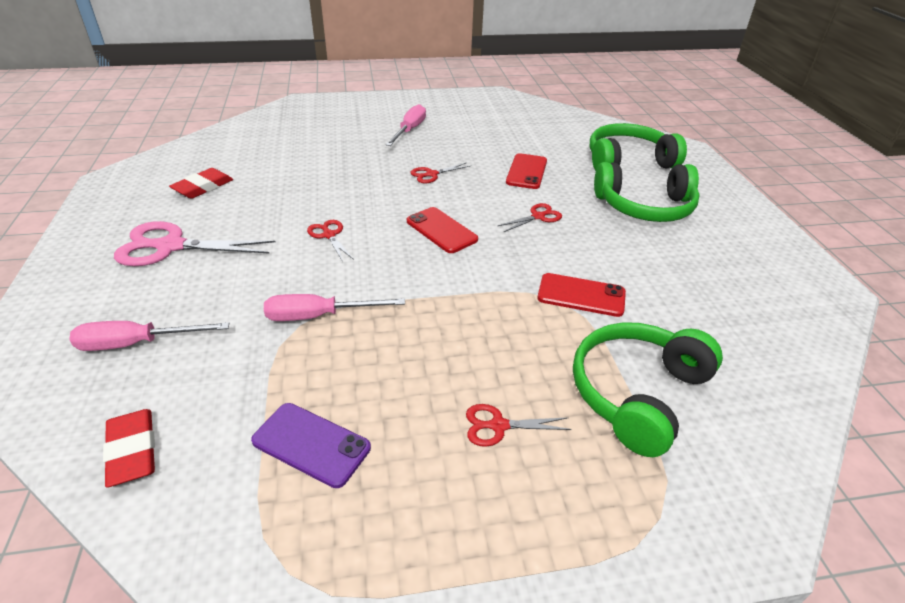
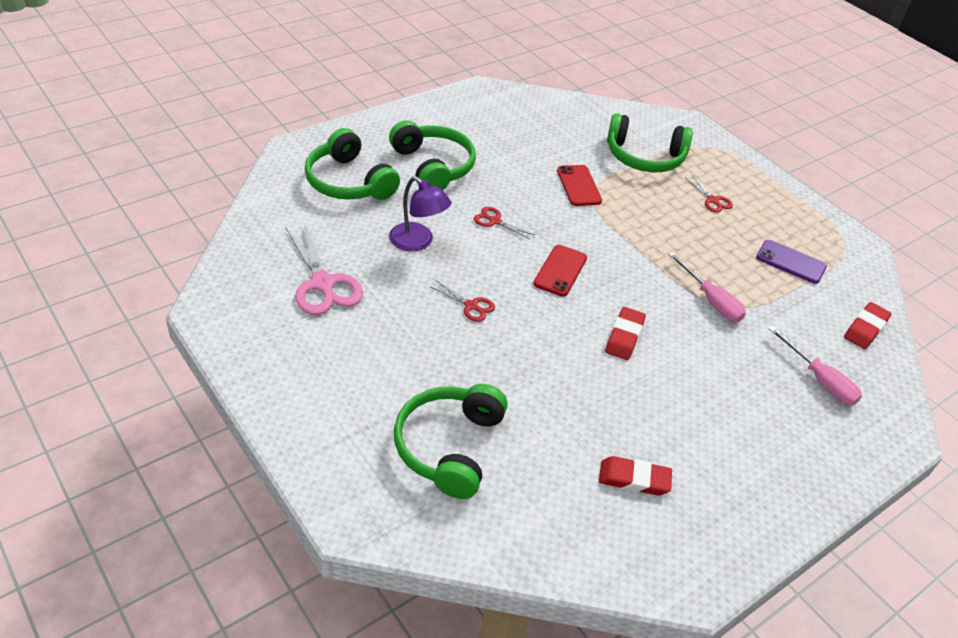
camera: 120 degrees left, 5 degrees up
(171, 246) = (729, 435): pink scissors -> pink scissors (322, 283)
(311, 444) = (790, 262): purple phone -> purple phone turned 60 degrees counterclockwise
(313, 135) = (449, 447): none -> green headphones
(329, 235) = (624, 336): red scissors -> red eraser
(409, 130) = (377, 358): pink screwdriver -> none
(526, 172) = (418, 242): red phone -> purple lamp

